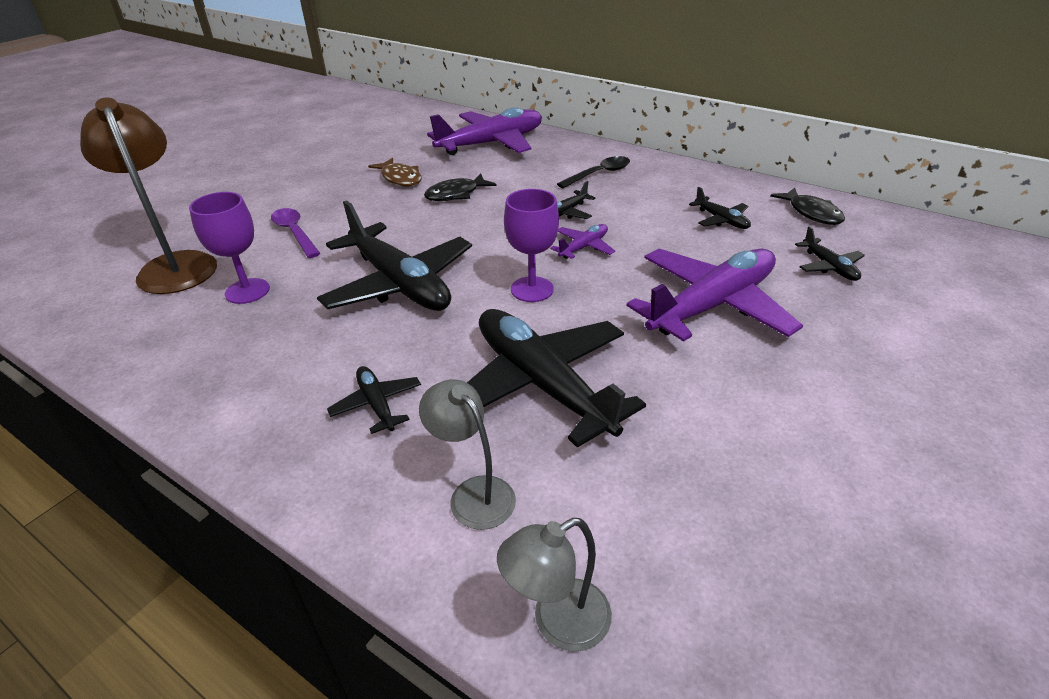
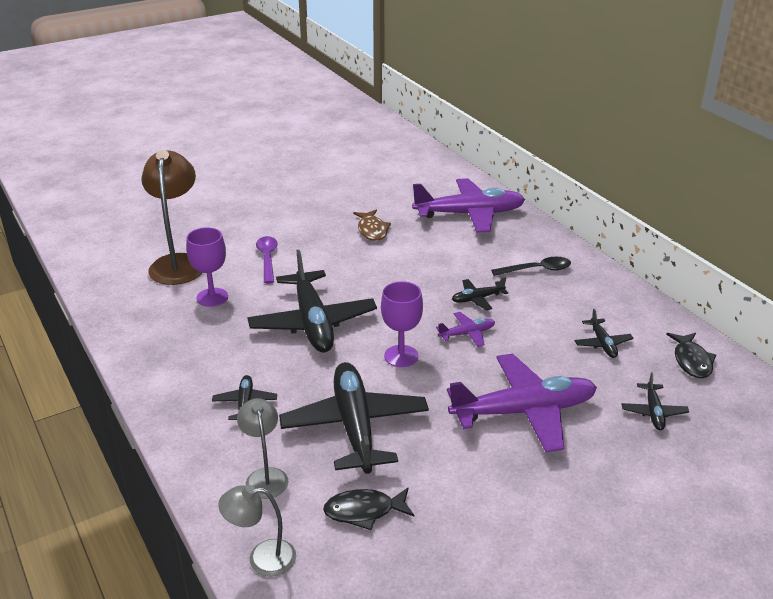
camera: 25 degrees right, 5 degrees down
(456, 194) = (404, 257): black fish -> black fish (364, 511)

